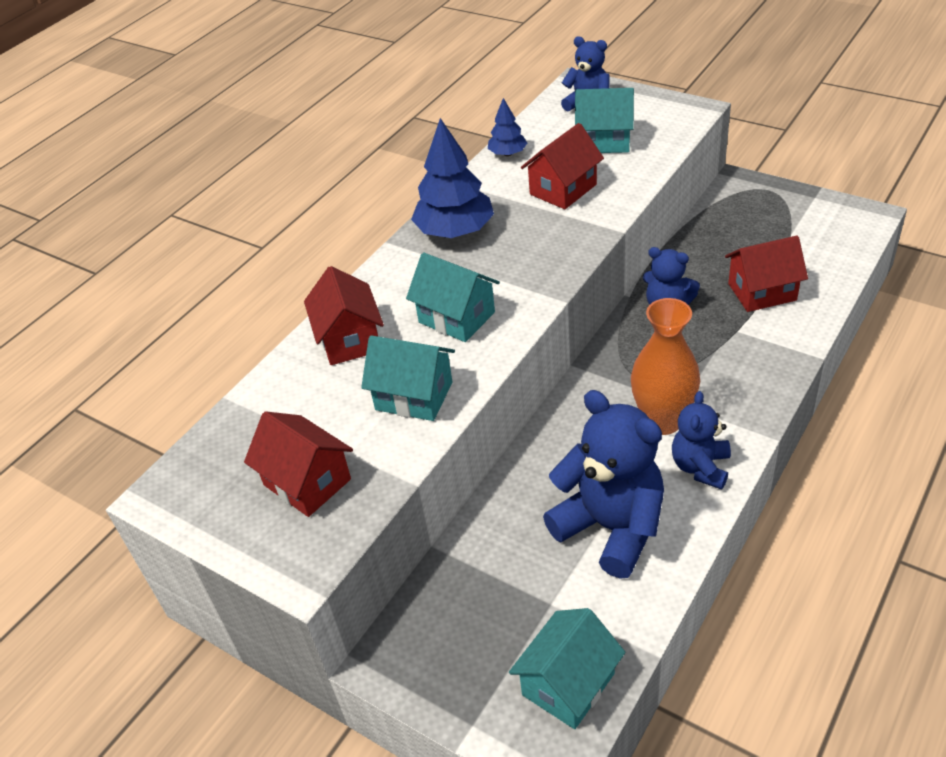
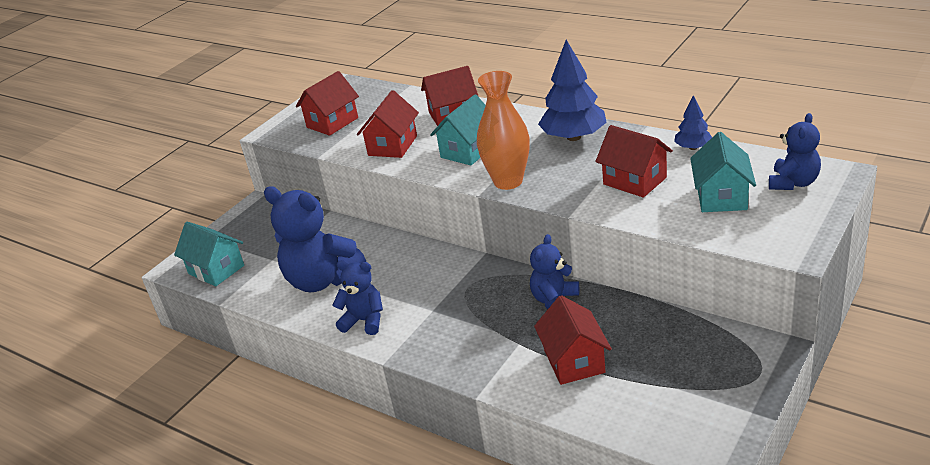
camera: 90 degrees right, 10 degrees down
(414, 396) = (392, 146): turquoise house -> red house
(611, 527) = (322, 280): blue teddy bear -> blue teddy bear turned 75 degrees clockwise
(662, 421) = (415, 301): orange vase -> orange vase (508, 181)

